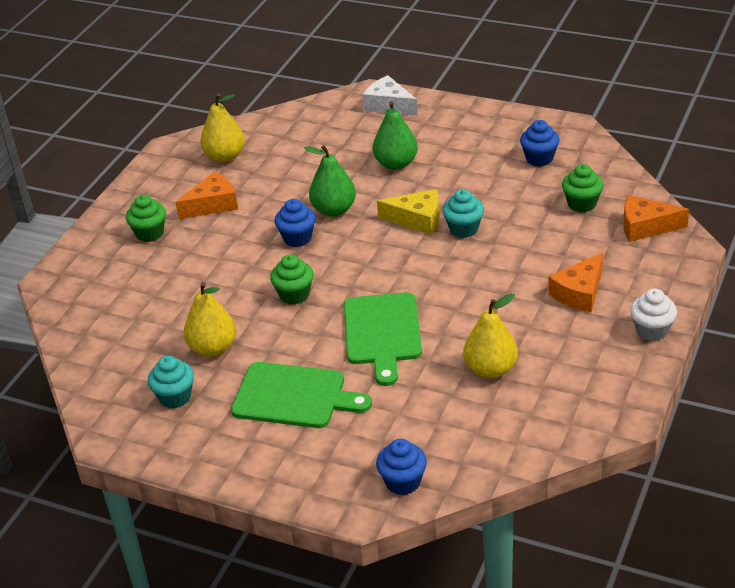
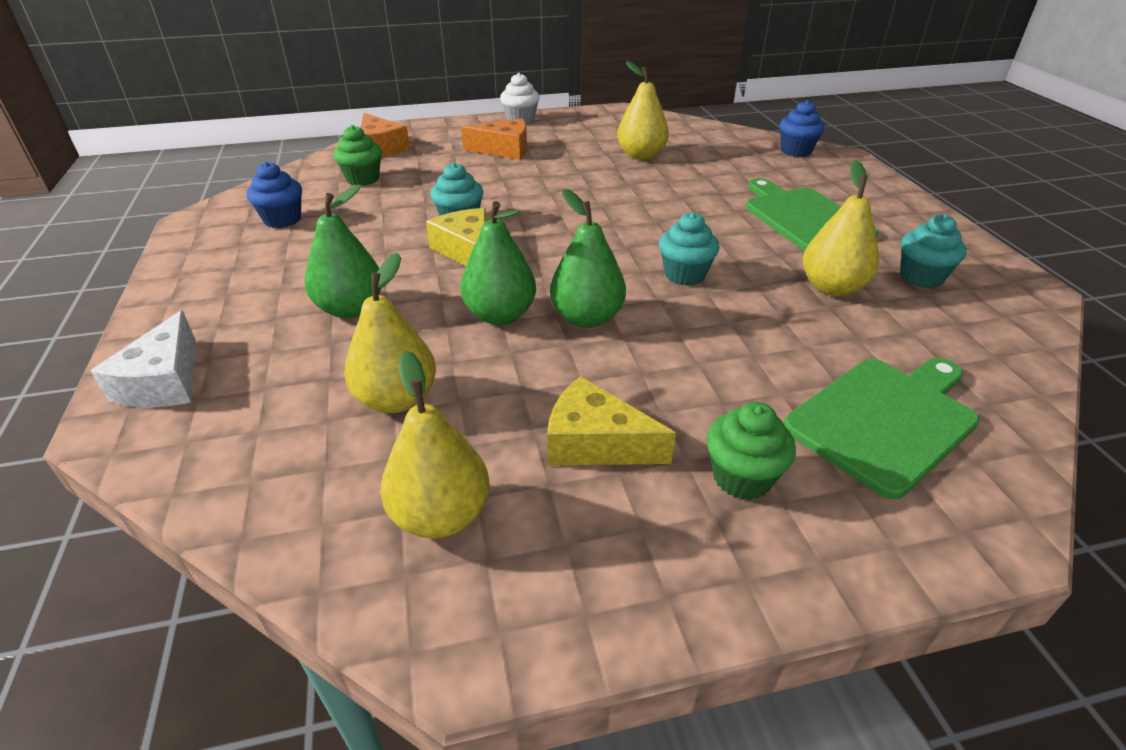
camera: 130 degrees left, 0 degrees up
(213, 204) = (595, 443): orange cheese -> yellow cheese
(294, 295) = (684, 275): green cupcake -> turquoise cupcake
(297, 238) = (587, 318): blue cupcake -> green pear
(303, 161) = (397, 399): none -> yellow pear
(382, 333) = (666, 208): green cutting board -> green cutting board (885, 420)

